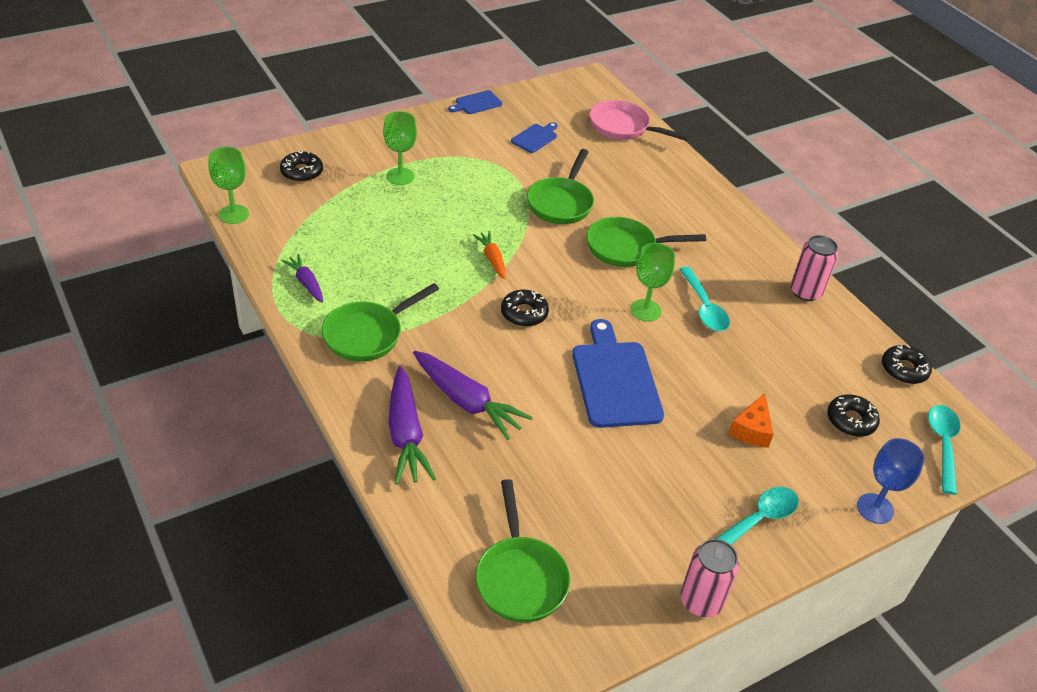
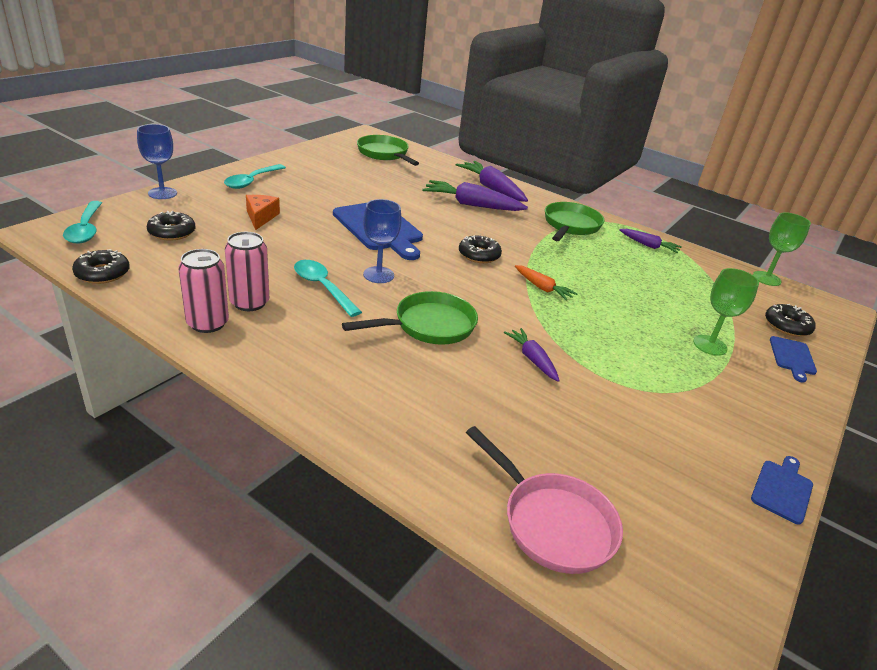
camera: 155 degrees right, 10 degrees down
(535, 138) = (647, 449): blue cutting board -> blue cutting board (792, 357)
(561, 203) = (532, 359): green pan -> purple carrot
(623, 127) = (552, 522): pink pan -> pink pan turned 45 degrees clockwise
(645, 310) = (378, 275): green goblet -> blue goblet
(701, 601) = (282, 155): pink can -> pink can (249, 303)

